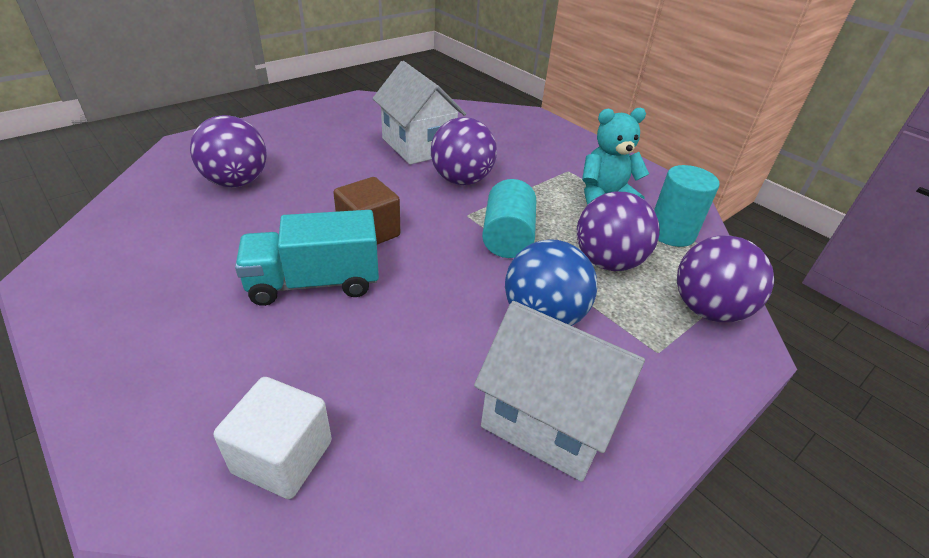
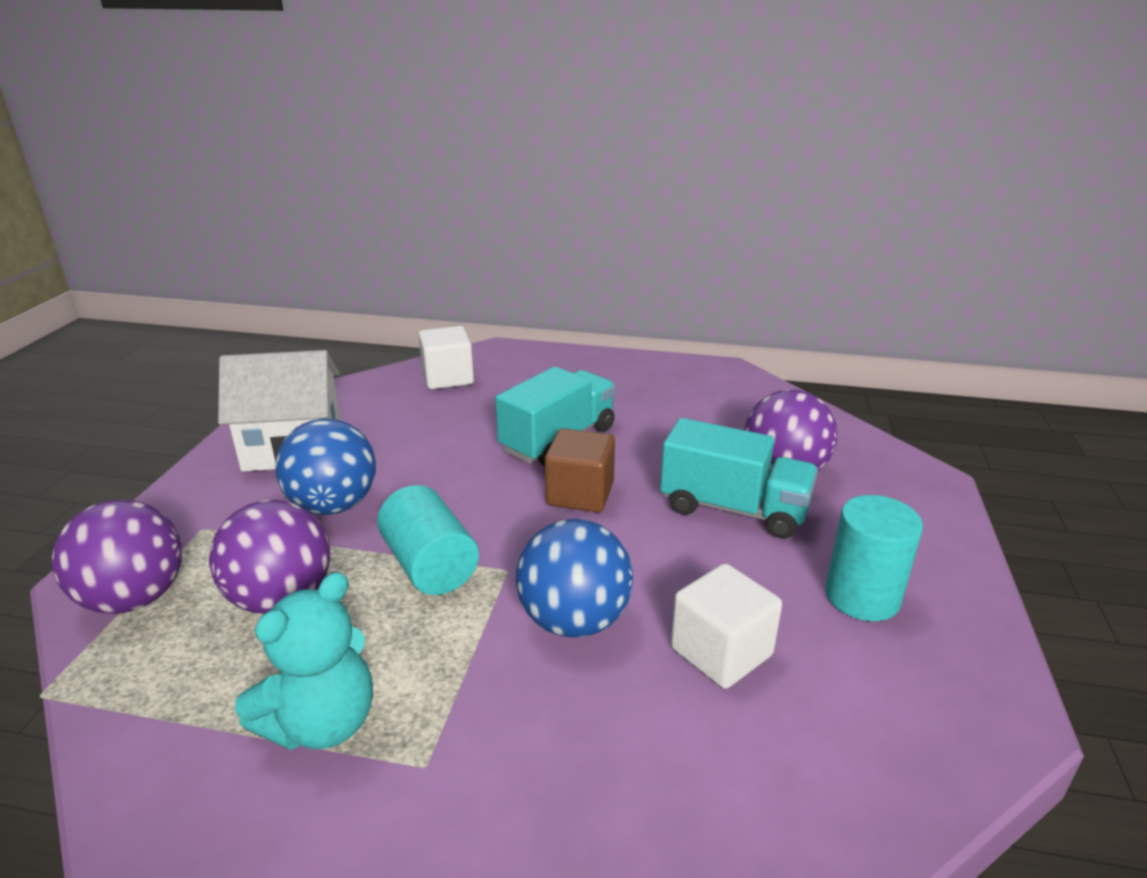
camera: 145 degrees right, 10 degrees down
(306, 181) = (733, 509): none -> turquoise truck
(418, 146) = (721, 652): white house -> white cube
(461, 180) = (574, 620): purple ball -> blue ball
(671, 233) = (181, 707): turquoise cylinder -> turquoise cylinder (862, 596)

